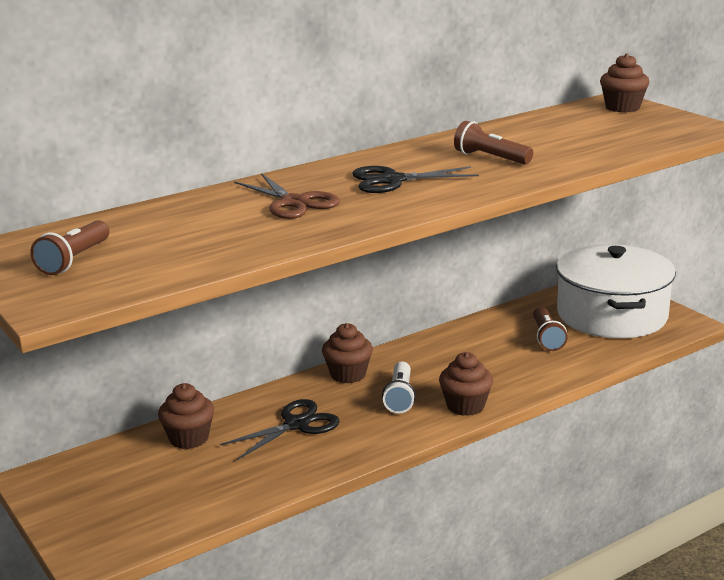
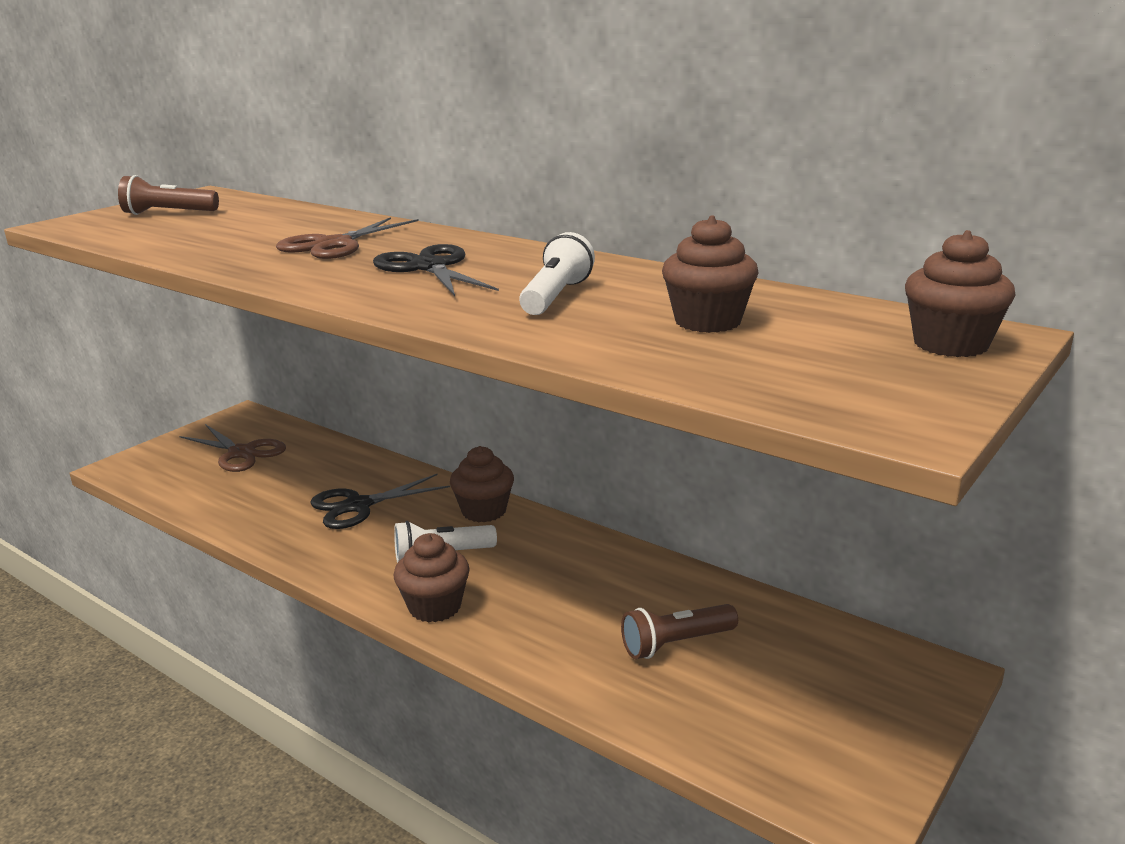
camera: 70 degrees right, 0 degrees up
(131, 480) = (241, 453): none -> brown scissors
(189, 438) = (319, 459): brown cupcake -> brown cupcake (707, 321)
(296, 425) = (358, 506): black scissors -> black scissors turned 120 degrees clockwise
(490, 158) = (555, 296): brown flashlight -> white flashlight
(612, 315) = (812, 702): white pot -> none

